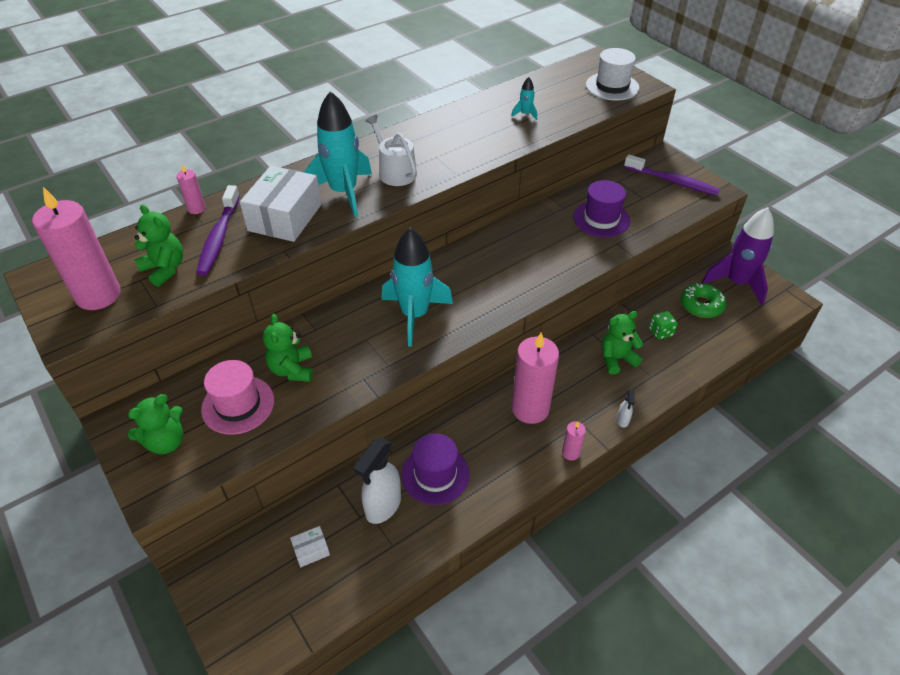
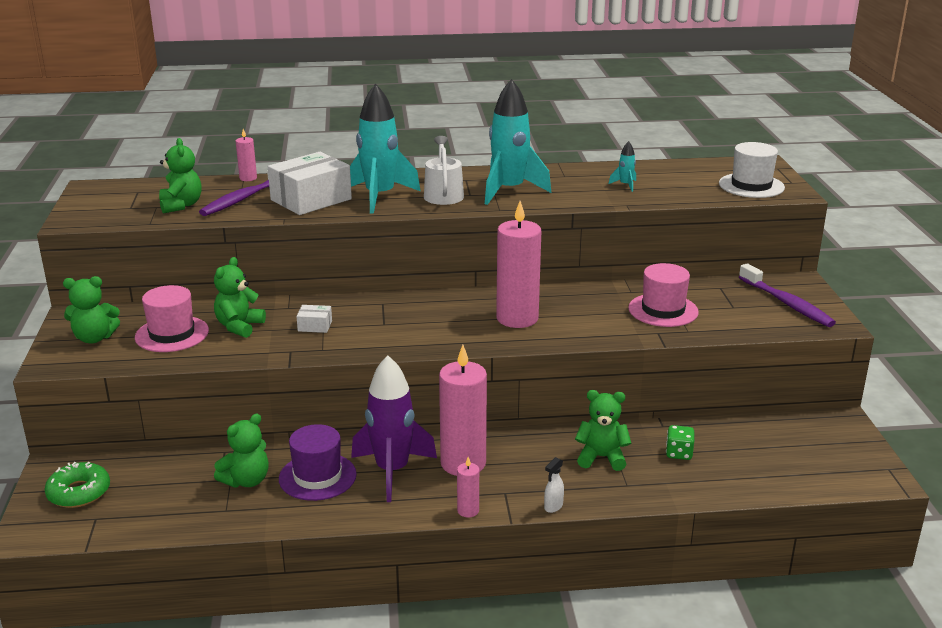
camera: 30 degrees right, 20 degrees down
(98, 295) = (117, 207): pink candle -> pink candle (517, 318)
(311, 550) = (156, 485): white box -> white box (315, 326)
(383, 506) = (246, 480): white spray bottle -> green teddy bear
(414, 315) = (386, 324): turquoise rocket -> turquoise rocket (509, 191)
(601, 219) = (663, 310): purple hat -> pink hat
(701, 305) = (756, 447): green donut -> green donut (79, 492)
(736, 283) = (825, 443): purple rocket -> purple rocket (392, 471)

